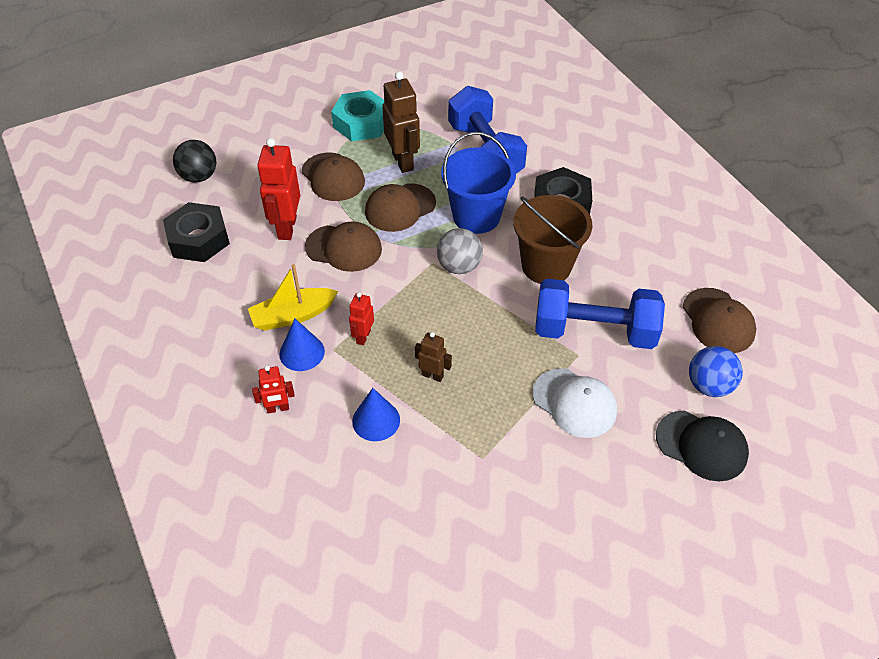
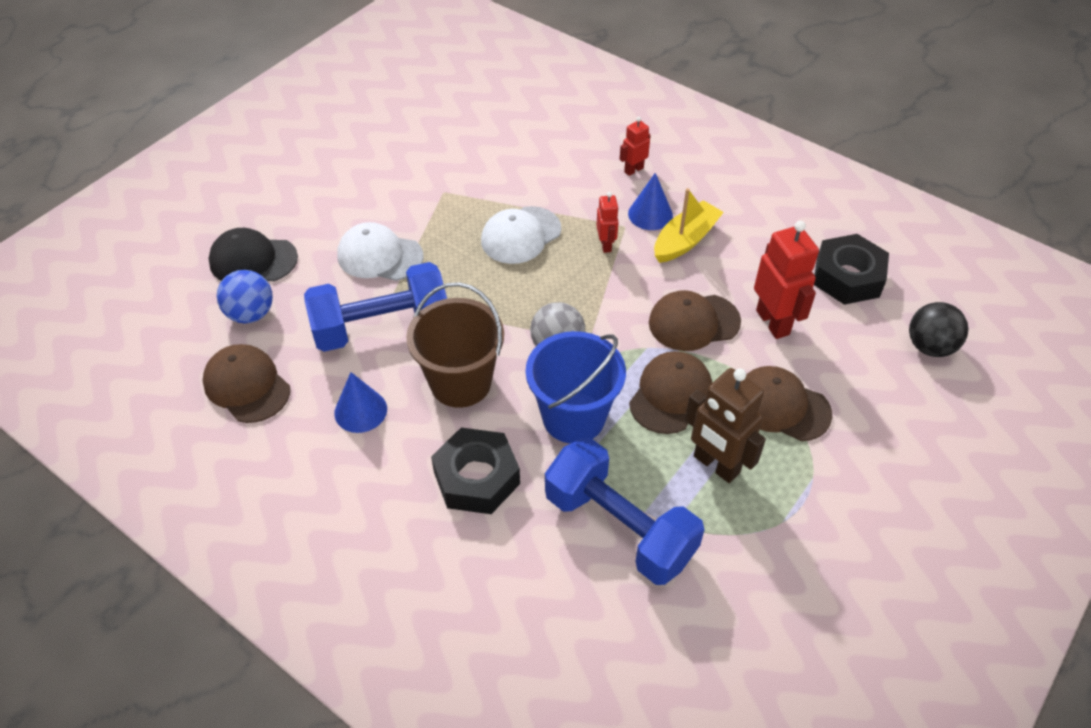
camera: 155 degrees right, 0 degrees up
(361, 123) = (820, 510): turquoise nut -> none
(376, 420) = (547, 188): blue cone -> blue cone (360, 411)
(432, 375) = (520, 235): brown robot -> white cap

